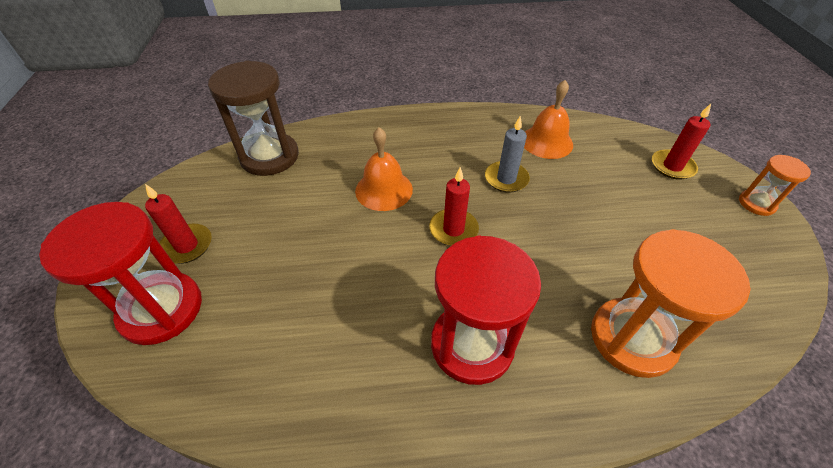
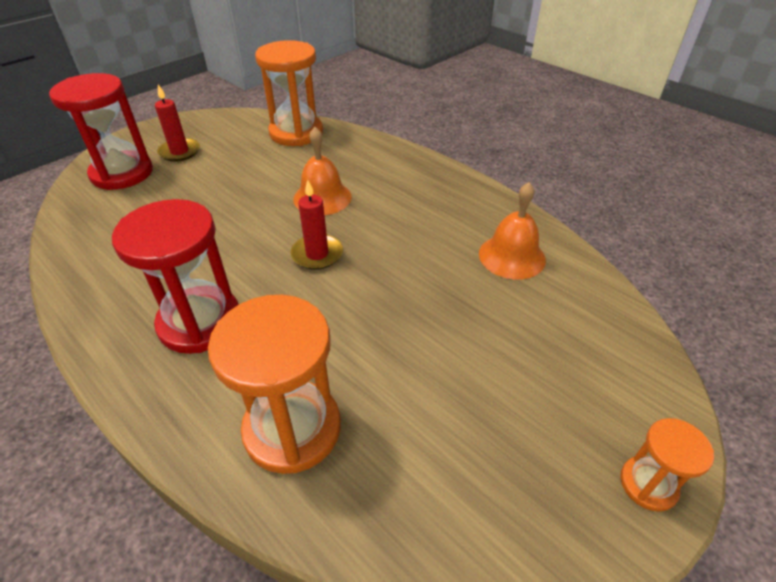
camera: 50 degrees right, 5 degrees down
(269, 156) = (296, 133): brown hourglass -> orange hourglass
(506, 179) = (419, 254): grey candle -> none
(672, 166) = (609, 371): red candle -> none

